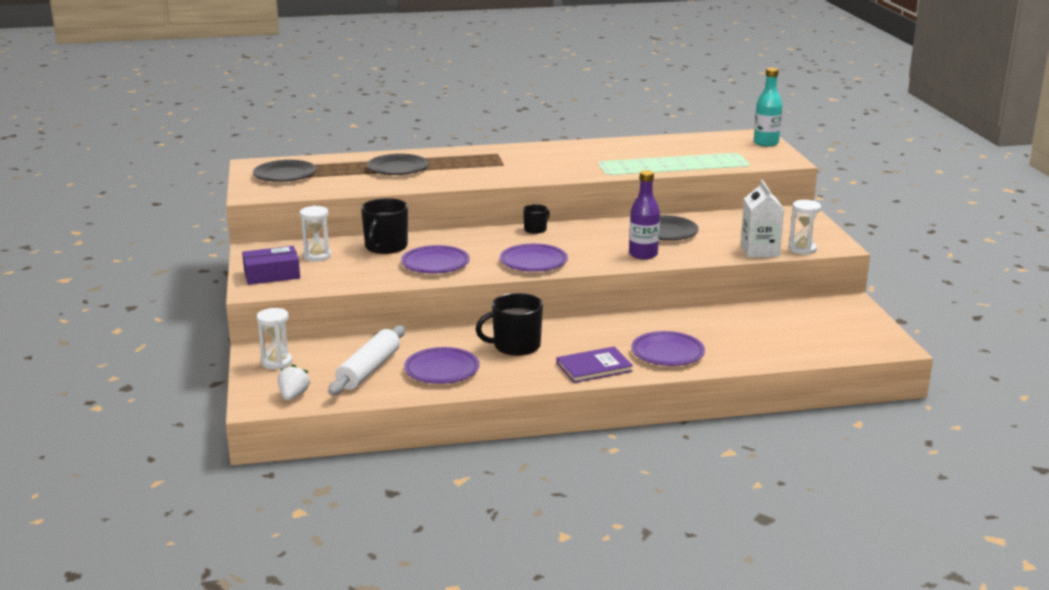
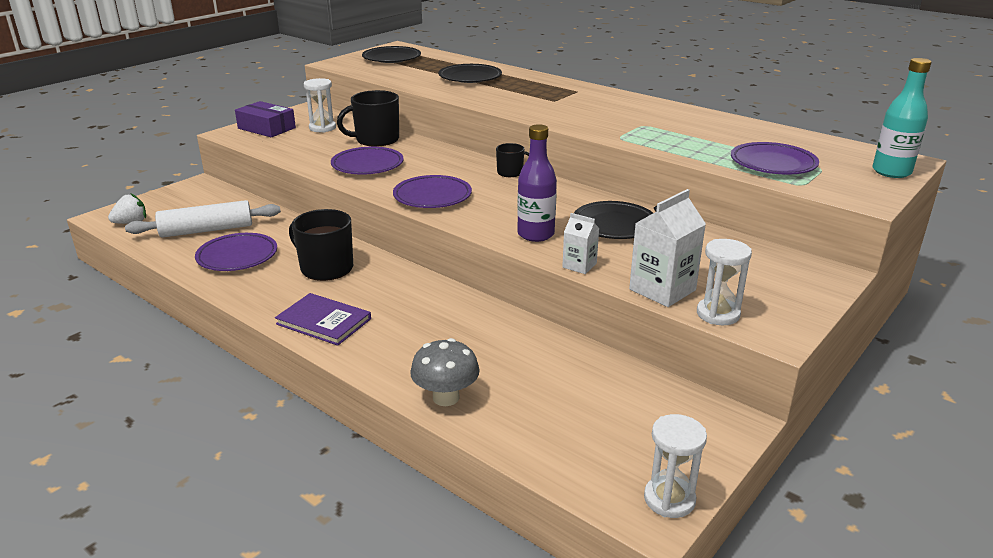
camera: 50 degrees right, 5 degrees up
(276, 362) = (186, 196): white hourglass -> white hourglass (669, 499)
(667, 353) = (406, 349): purple plate -> purple plate (773, 164)
(701, 258) = (579, 265): none -> white carton
(736, 359) = (446, 397): none -> grey mushroom

